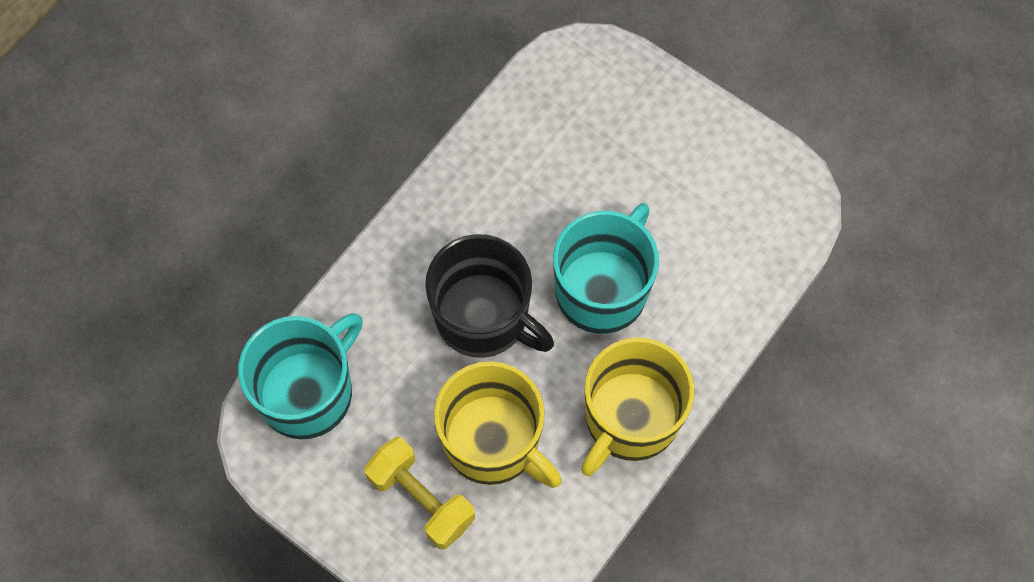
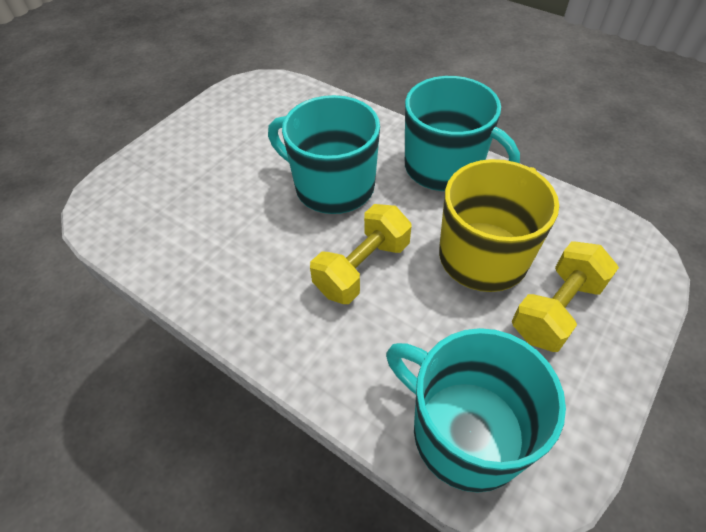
camera: 90 degrees left, 15 degrees down
(483, 317) = (362, 268): black mug -> yellow dumbbell
(630, 419) = (445, 168): yellow mug -> turquoise mug

